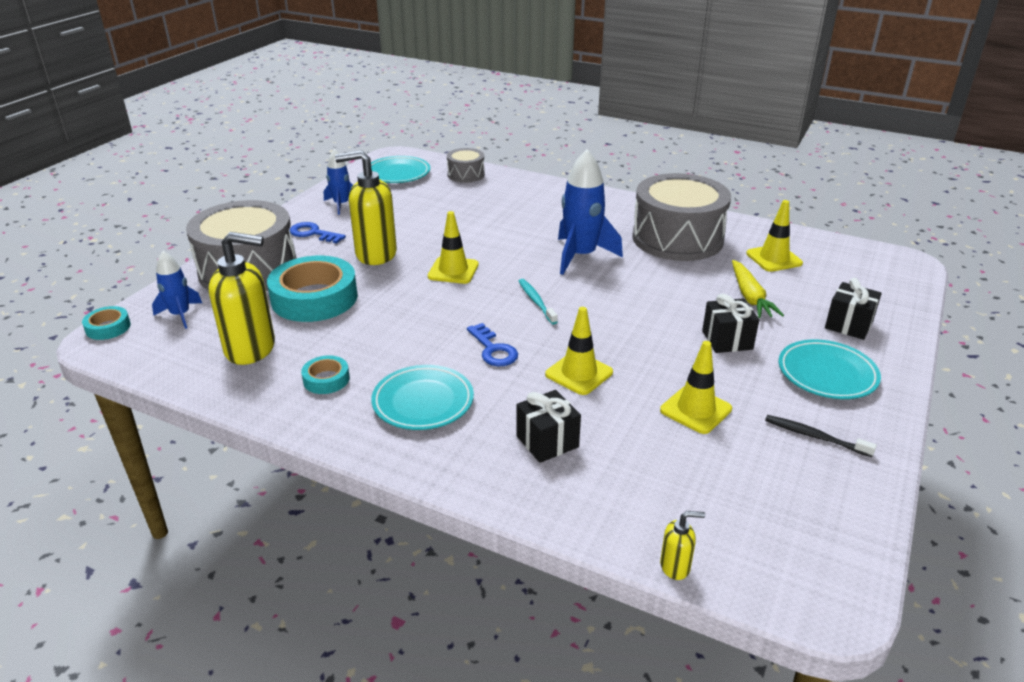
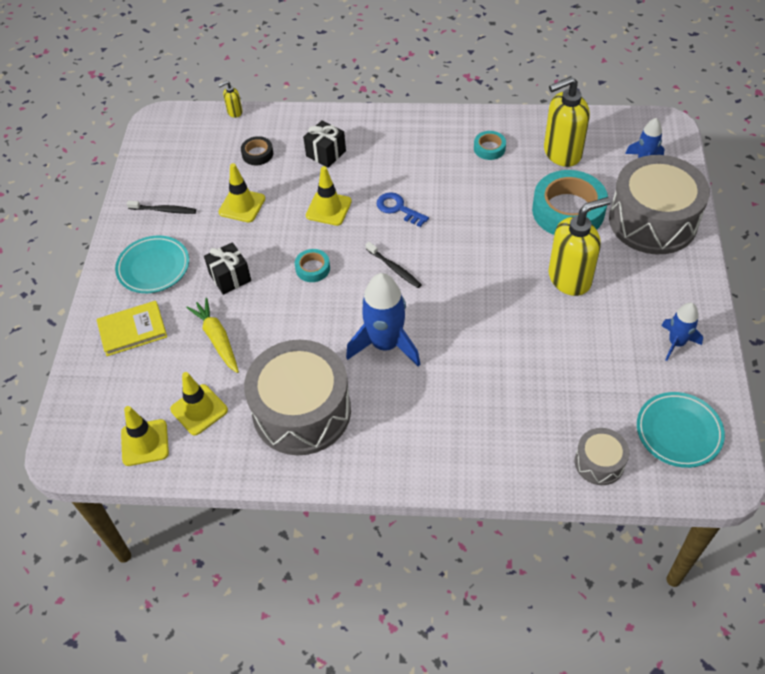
camera: 160 degrees right, 20 degrees up
(108, 327) = (677, 135): turquoise tape -> turquoise tape (313, 268)
(313, 233) = (653, 286): blue key -> none
(423, 402) = (416, 154): turquoise plate -> none
(453, 270) = (486, 281): yellow traffic cone -> yellow traffic cone (145, 442)
(536, 301) = (394, 268): turquoise toothbrush -> black toothbrush
(653, 474) = (257, 154): none -> black tape
(848, 325) = (132, 330): black gift -> yellow book

